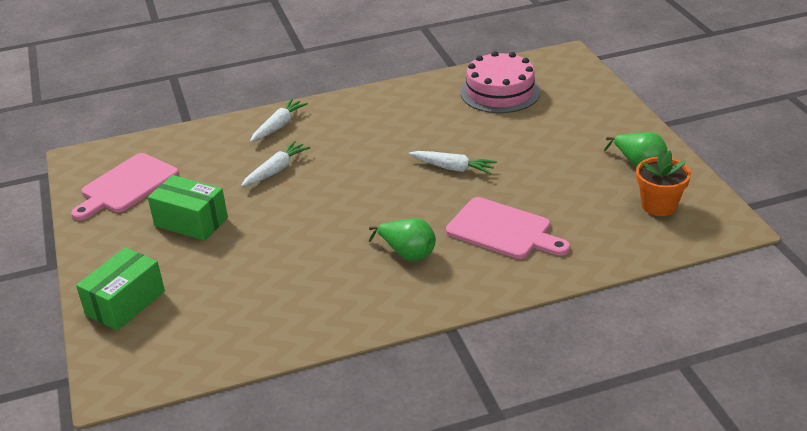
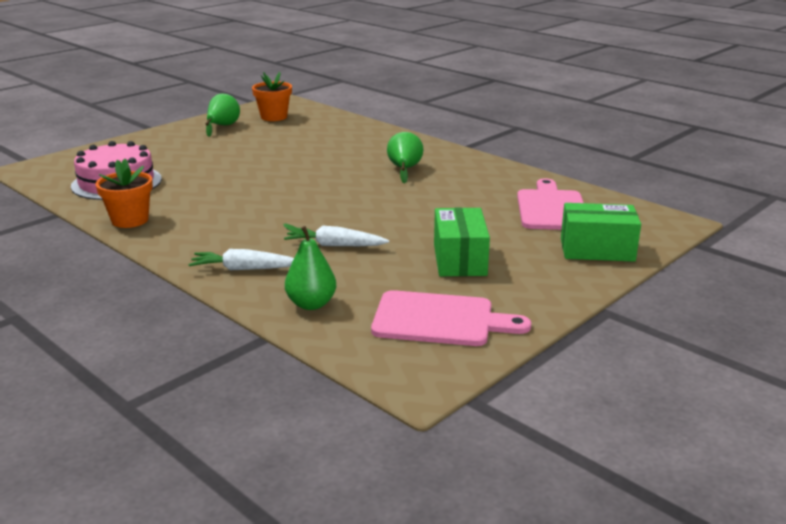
camera: 120 degrees left, 10 degrees down
(202, 142) = (311, 304): none -> green pear
(409, 92) = (130, 220): none -> orange flower pot
(453, 168) = (271, 176): white carrot -> none
(503, 230) = (345, 148): pink cutting board -> pink cutting board (551, 208)

